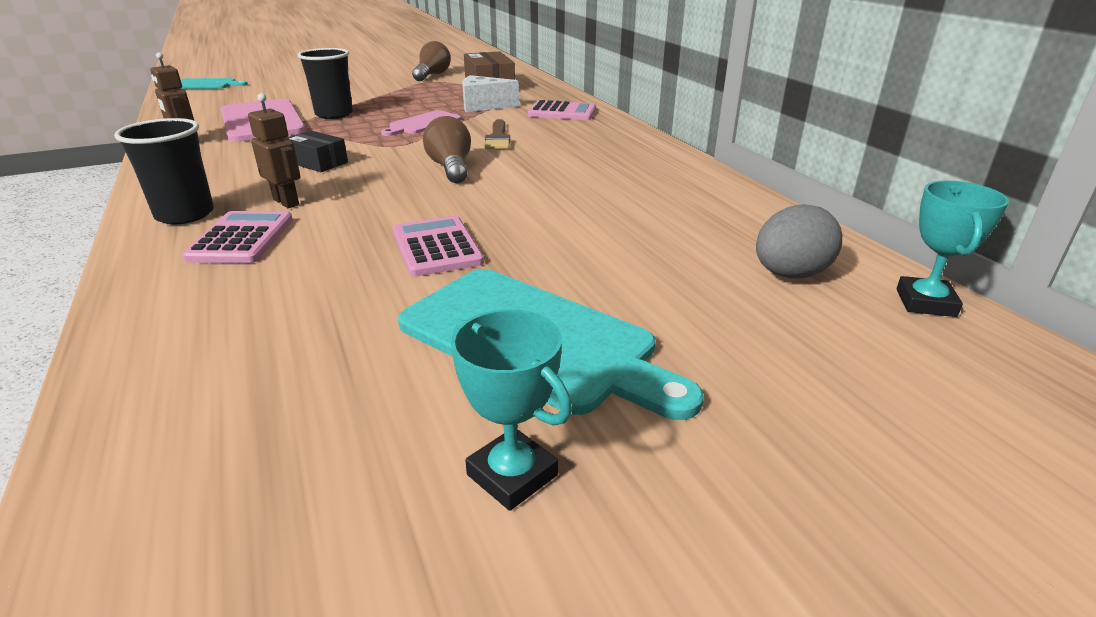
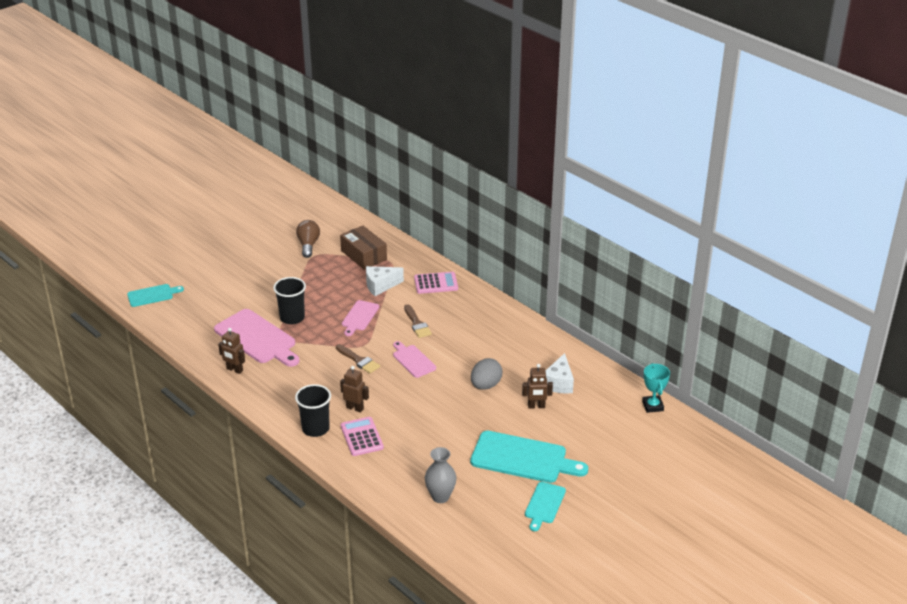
camera: 20 degrees left, 5 degrees up
(252, 377) = (440, 497): none -> grey vase
(318, 162) = (336, 372): black box -> none
(367, 157) = (359, 360): none -> brown brush
(436, 247) = (452, 421): pink calculator -> none
(450, 168) = (413, 360): brown light bulb -> pink cutting board
(512, 475) = (544, 504): turquoise trophy -> turquoise cutting board
(630, 255) = (536, 406): none -> brown robot
(699, 231) = (559, 383): none -> white cheese
(790, 275) = (602, 402): grey egg -> grey egg (485, 385)

